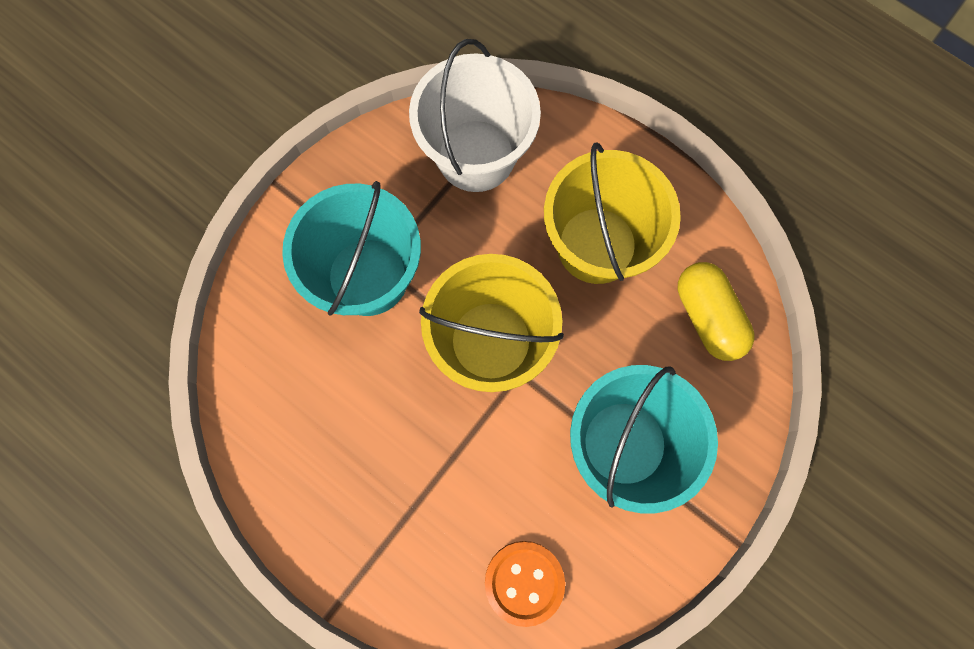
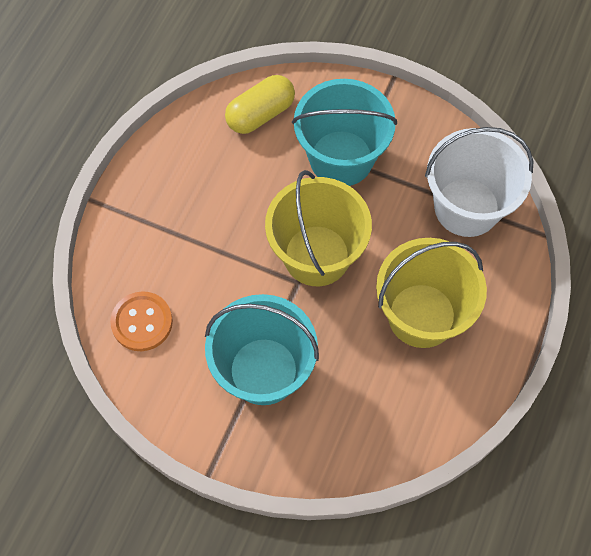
camera: 75 degrees right, 10 degrees down
(707, 316) = (388, 416): yellow capsule -> yellow capsule (260, 114)

